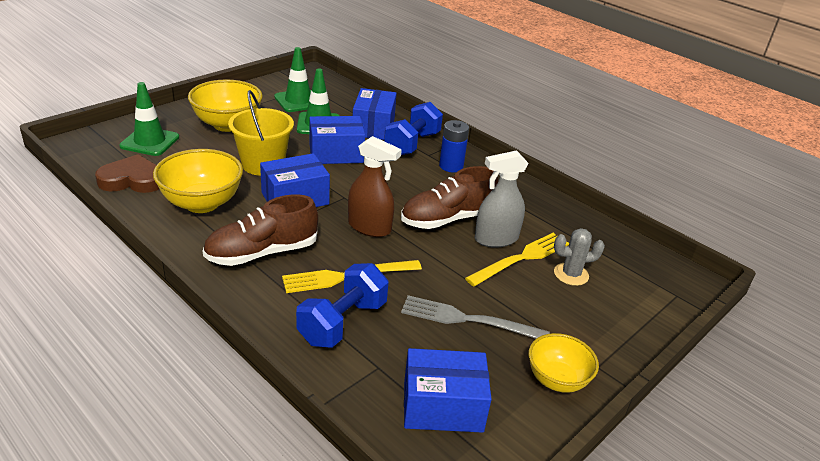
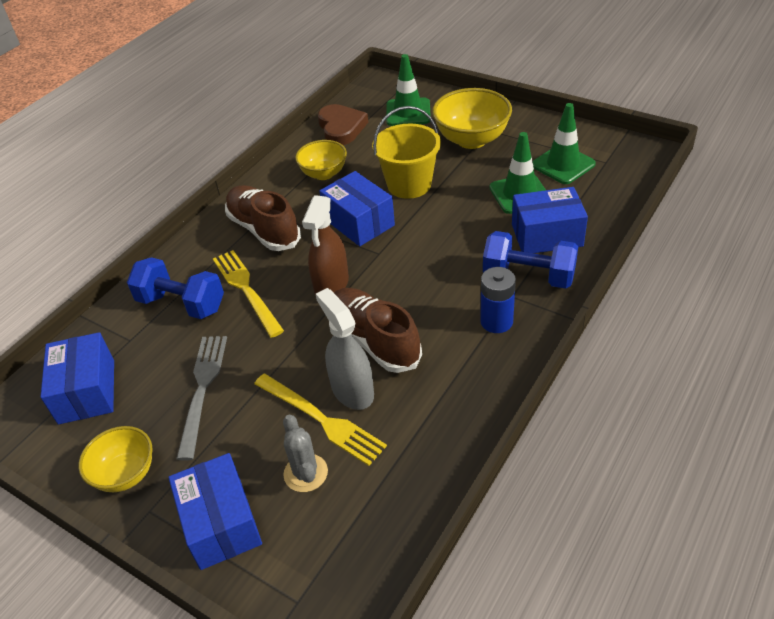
camera: 85 degrees right, 10 degrees up
(202, 203) = (324, 174): yellow bowl -> yellow bowl, size x0.64
(336, 153) = (463, 224): blue box -> blue box (221, 523)

